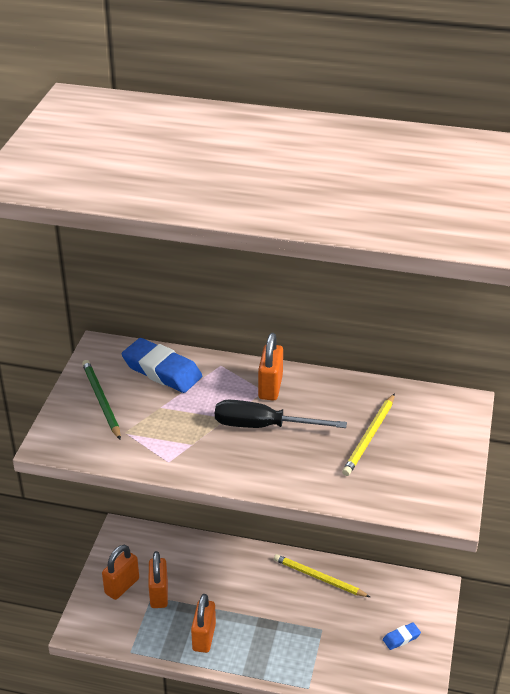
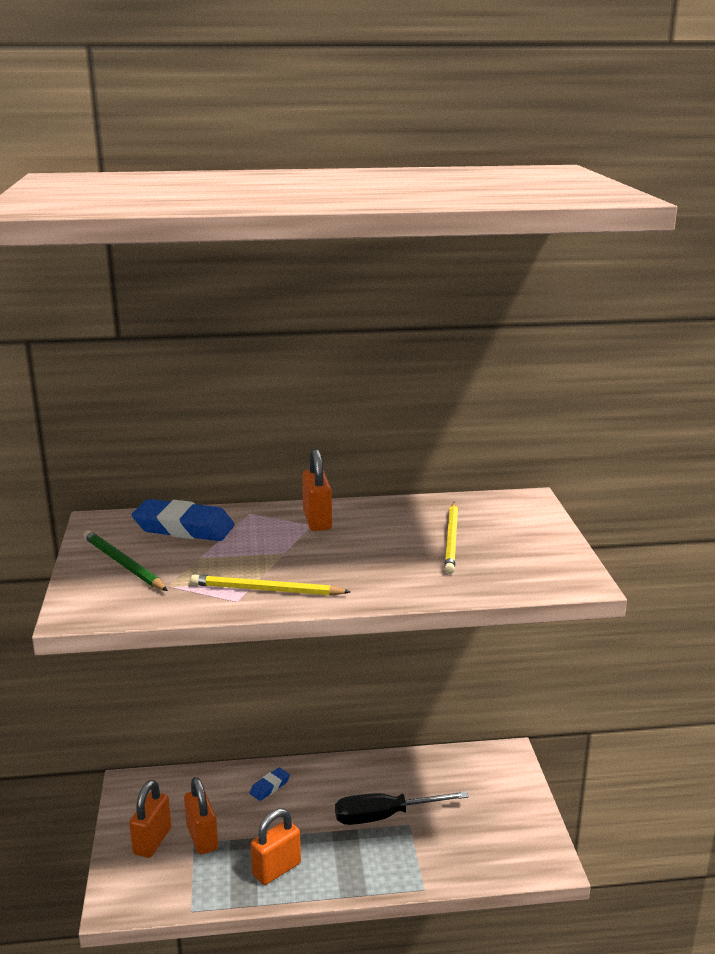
camera: 20 degrees left, 15 degrees down
(204, 637) = (276, 869): orange padlock -> orange padlock turned 60 degrees clockwise
(263, 426) = (330, 552): black screwdriver -> black screwdriver (385, 816)
(319, 578) = (381, 774): yellow pencil -> yellow pencil (266, 590)
(401, 638) = (499, 810): blue eraser -> blue eraser (269, 787)

